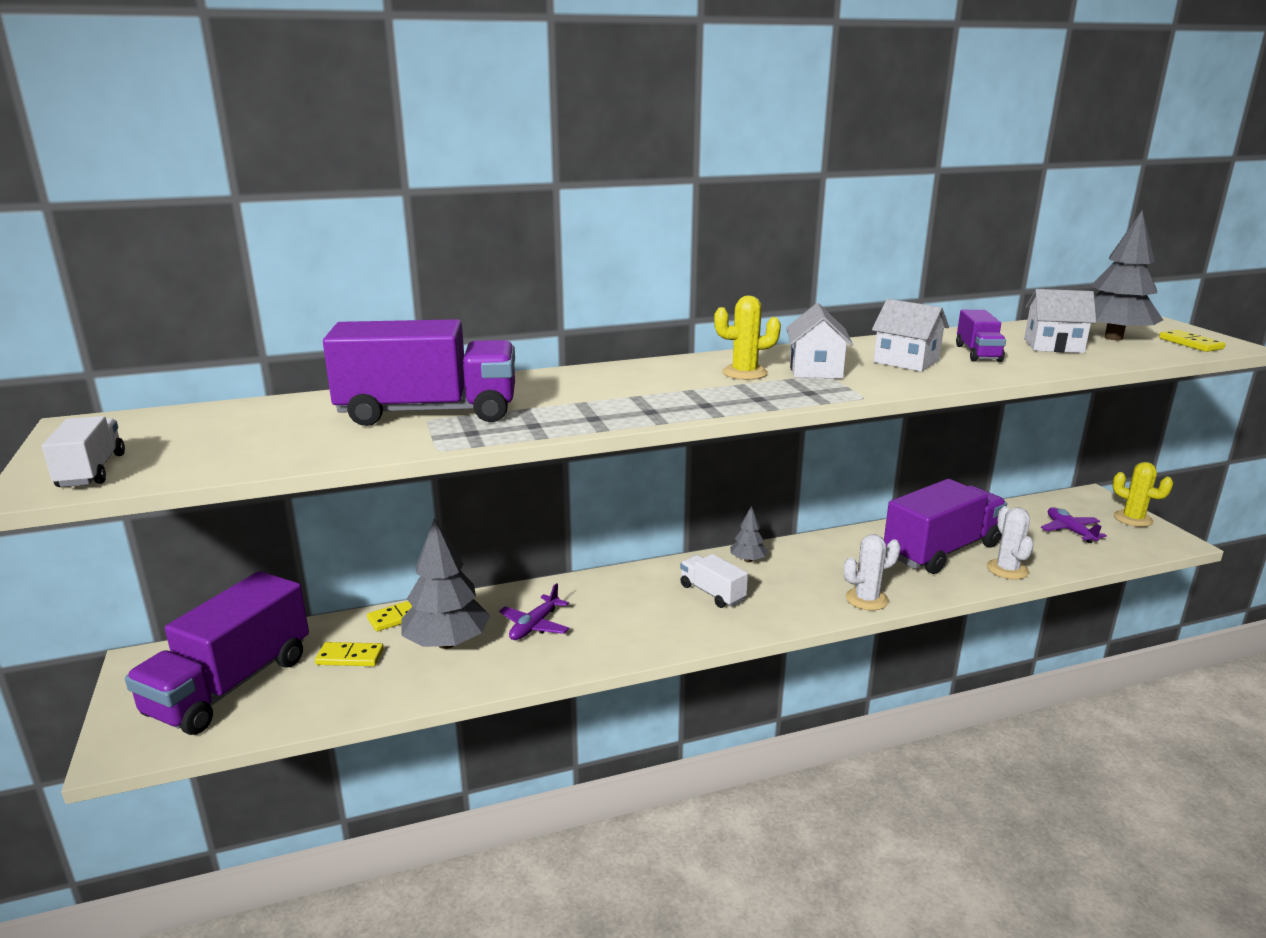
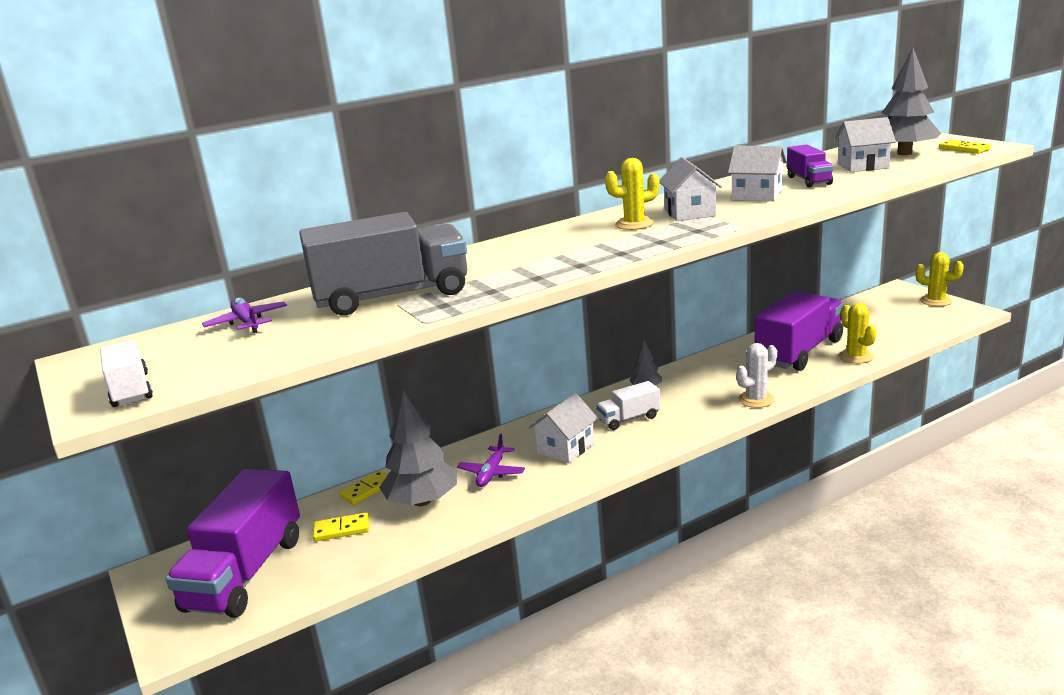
camera: 10 degrees left, 0 degrees up
(429, 412) = (392, 296): purple truck -> grey truck
(627, 613) = (565, 448): none -> white house
(712, 593) = (629, 419): white truck -> white truck turned 60 degrees counterclockwise
(1007, 569) = (856, 356): white cactus -> yellow cactus
(1070, 531) = (892, 318): purple plane -> purple plane (247, 323)

